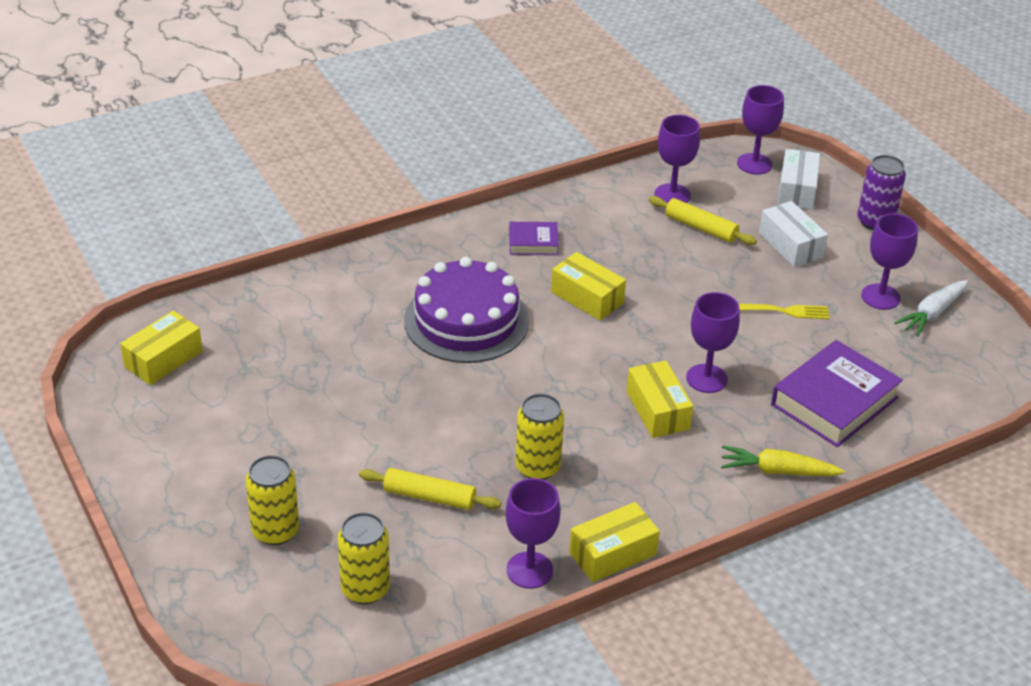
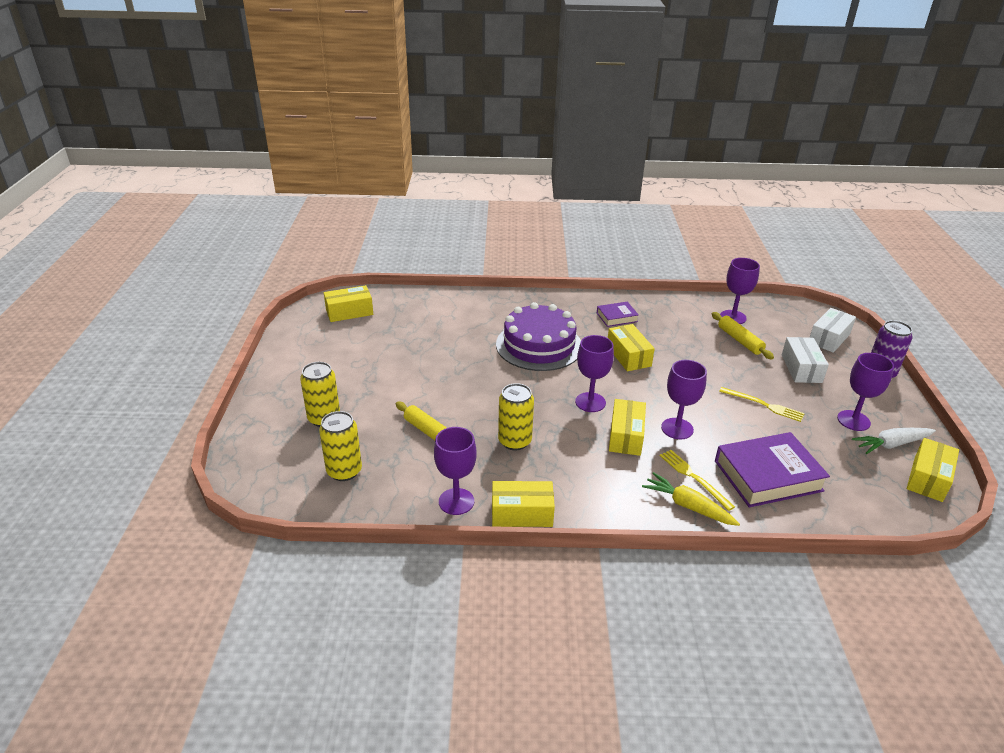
camera: 30 degrees right, 5 degrees down
(533, 243) = (616, 317): purple book -> purple book turned 45 degrees counterclockwise
(754, 164) = (806, 316): purple goblet -> purple goblet (590, 402)
(762, 434) = (693, 477): none -> yellow fork
(985, 342) = (928, 479): none -> yellow box

